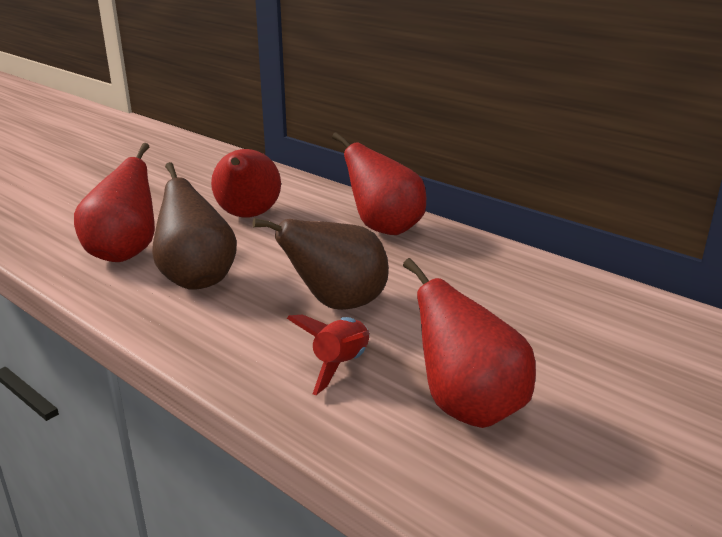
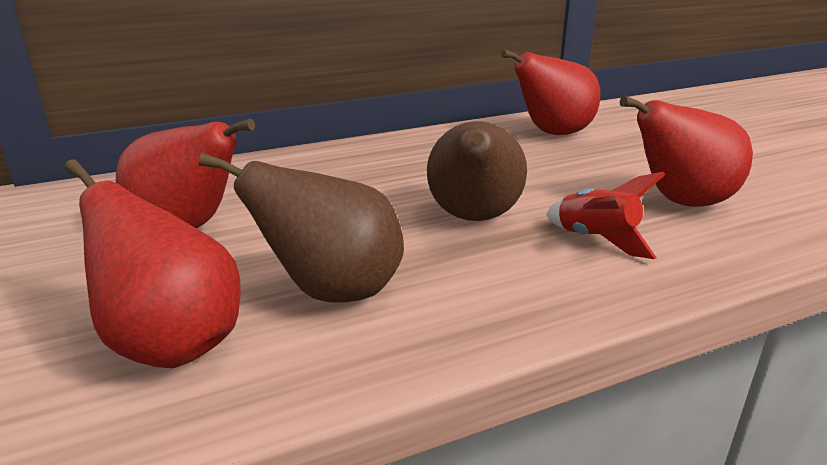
camera: 65 degrees left, 0 degrees up
(384, 228) = (331, 165): red pear -> red pear (552, 133)

